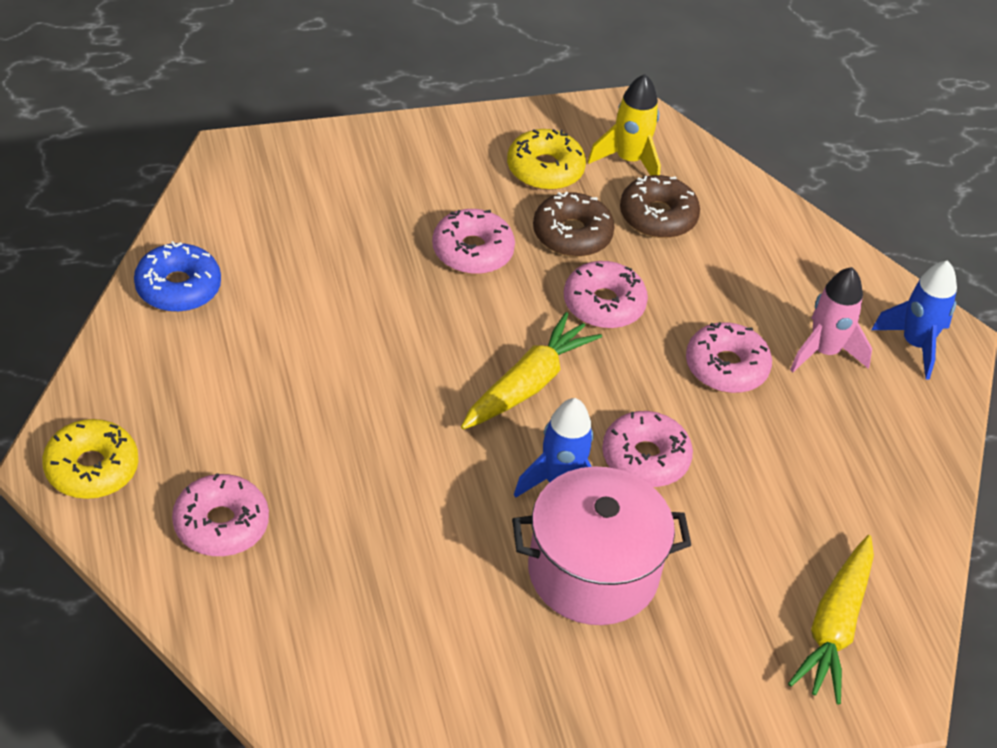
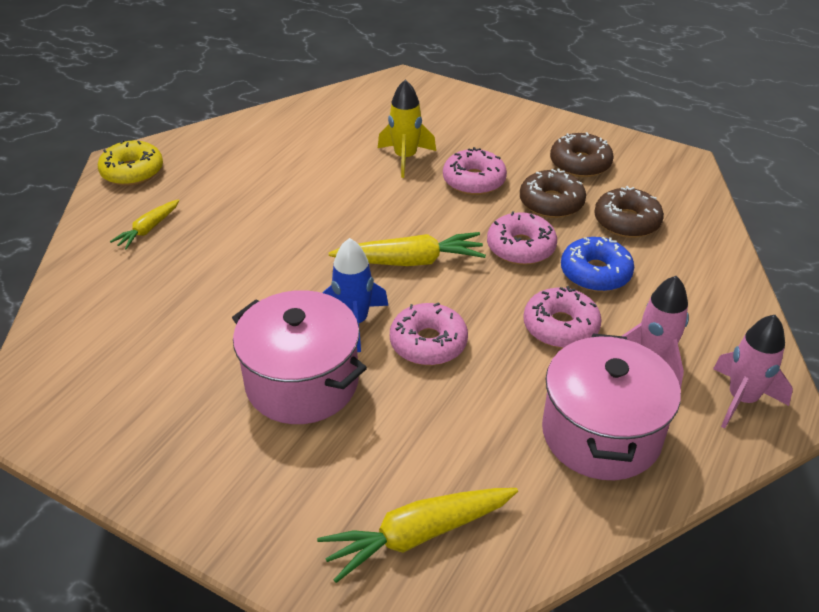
camera: 50 degrees right, 5 degrees down
(178, 287) = (289, 120): blue donut -> blue donut (595, 273)
(221, 524) = (148, 229): pink donut -> yellow carrot
(545, 169) = (580, 163): yellow donut -> brown donut
(629, 160) = (647, 184): yellow rocket -> yellow rocket (405, 158)
(858, 446) = (601, 433): none -> pink pot
(915, 344) = (741, 399): blue rocket -> pink rocket

